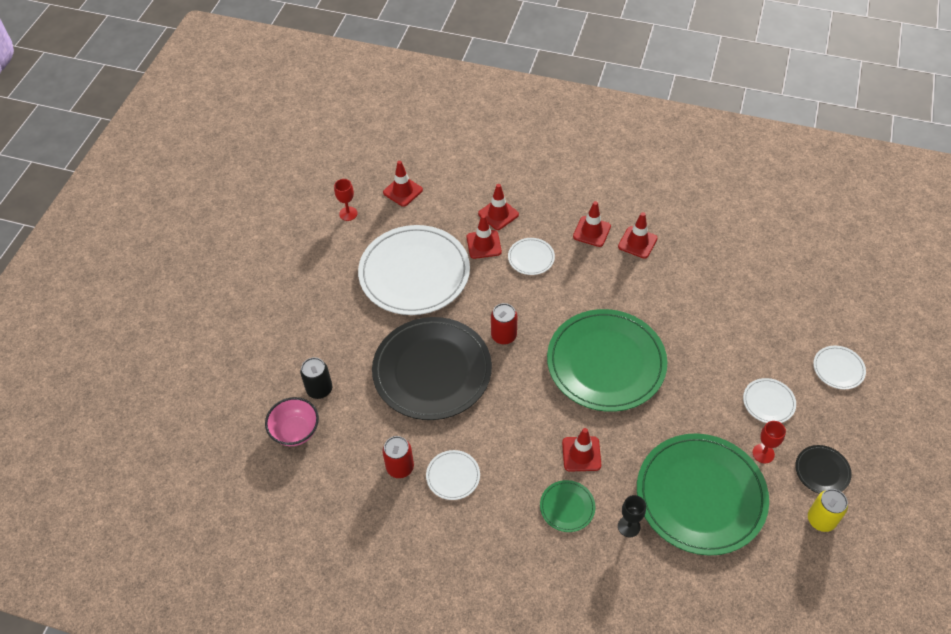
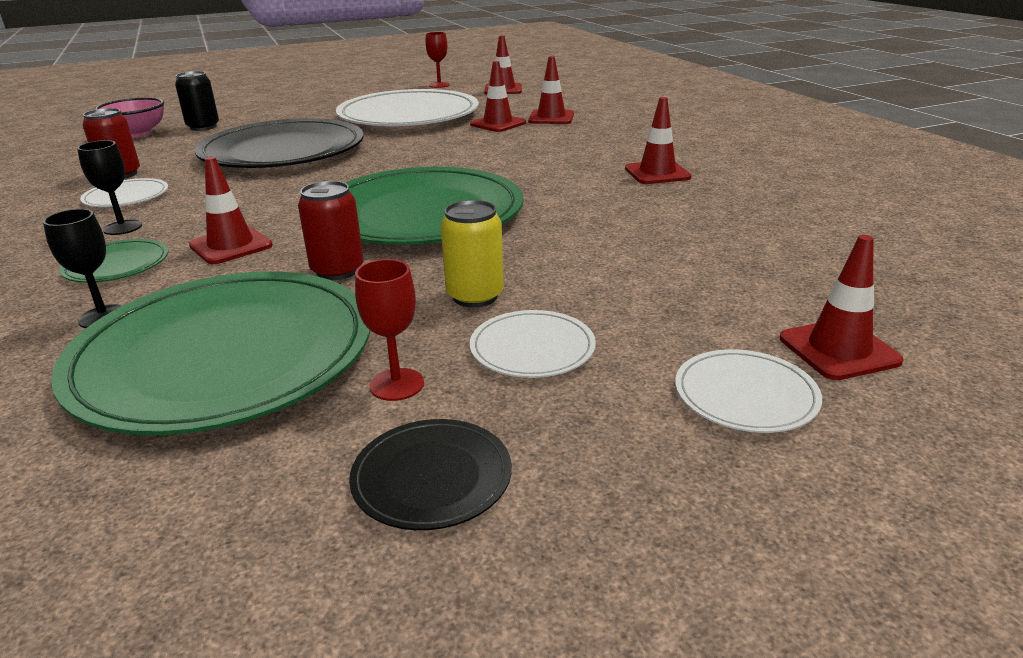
camera: 50 degrees right, 25 degrees down
(503, 336) = (381, 161): red can -> red can (337, 270)
(510, 491) = (122, 227): none -> black goblet
(531, 258) = (520, 142): white plate -> none
(591, 231) = (619, 152): red traffic cone -> red traffic cone (838, 350)
(821, 519) = (274, 532): yellow can -> yellow can (475, 296)

